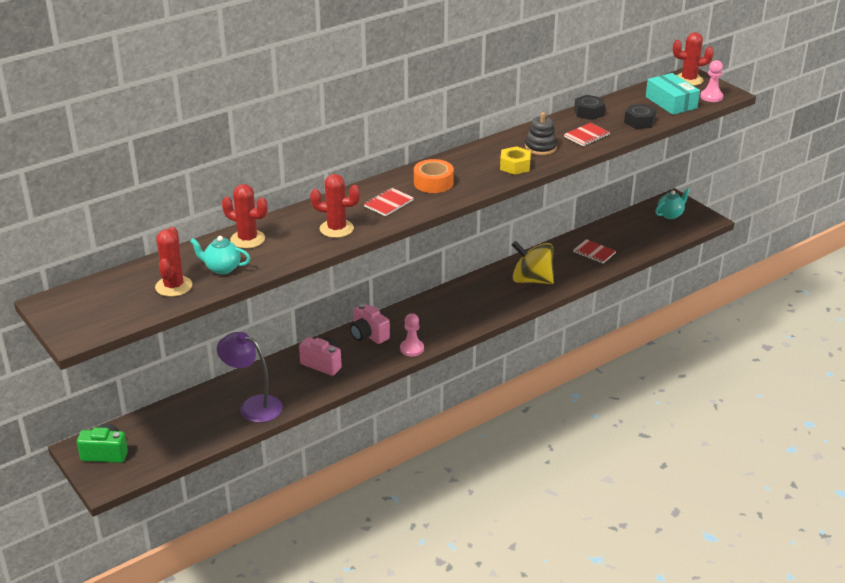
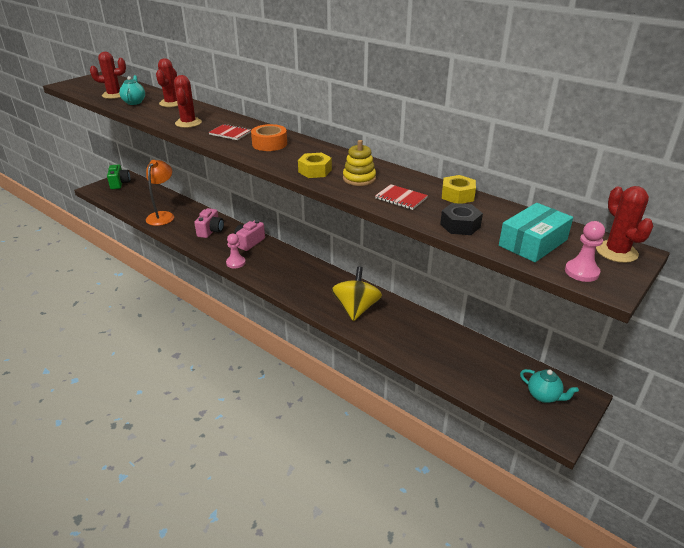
camera: 75 degrees right, 0 degrees up
(253, 406) = (163, 216): purple lamp -> orange lamp
(540, 148) = (359, 179): black stacking toy -> yellow stacking toy
(589, 112) = (457, 195): black nut -> yellow nut
(594, 252) = (425, 343): red notebook -> none

